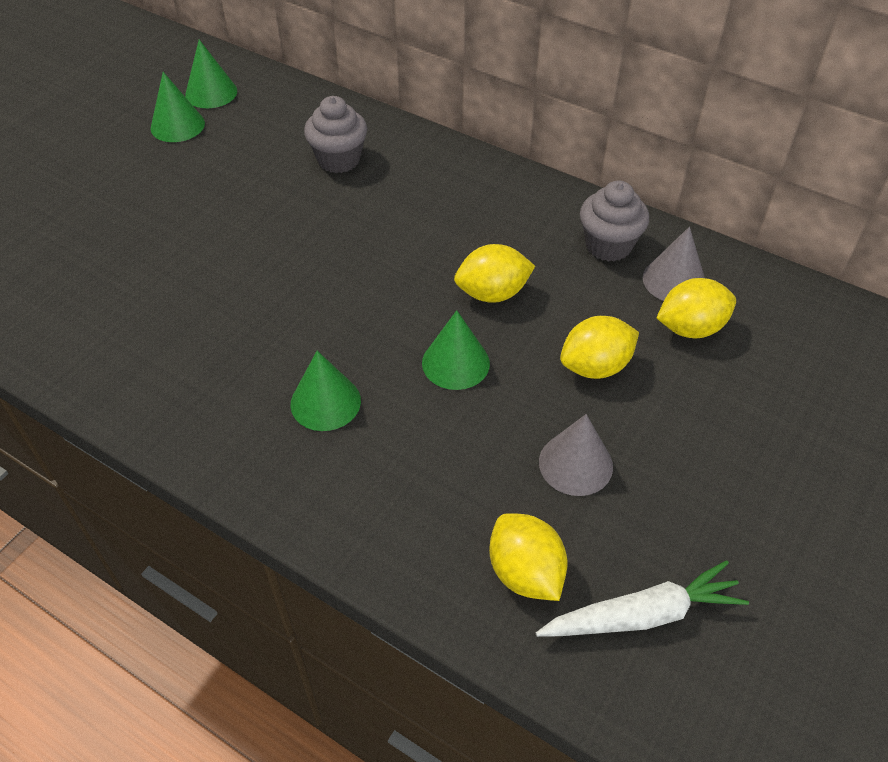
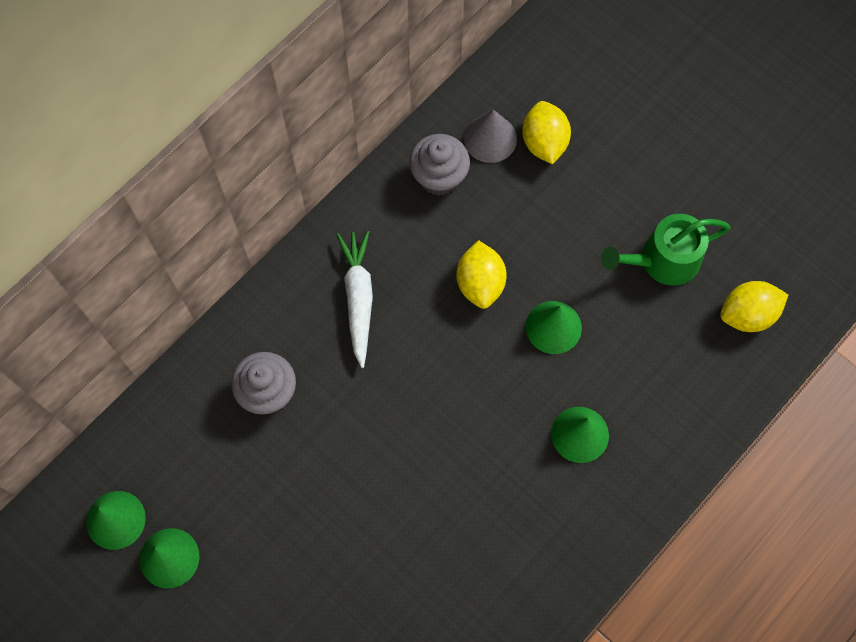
camera: 80 degrees left, 20 degrees up
(575, 464) = (663, 260): grey cone -> green watering can
(595, 366) = (573, 223): yellow lemon -> none
(642, 615) = (785, 249): white carrot -> white carrot (358, 299)

